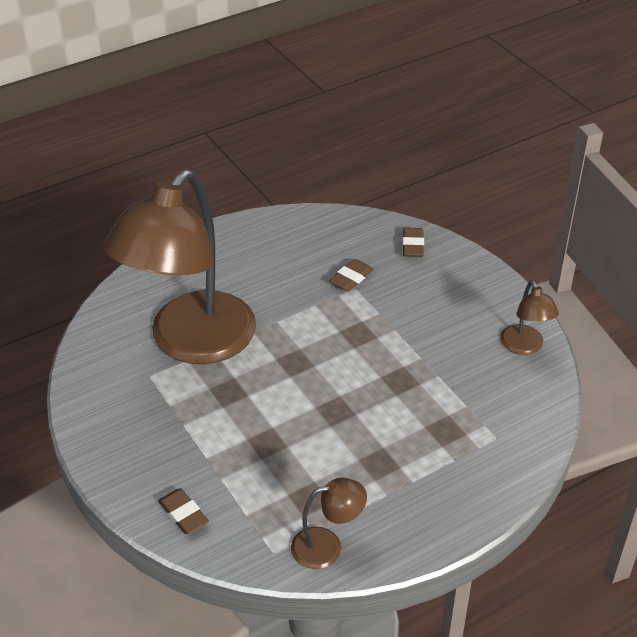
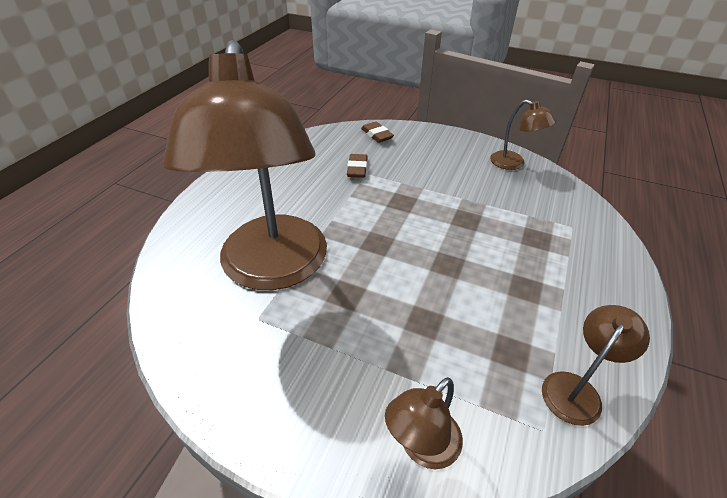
camera: 35 degrees left, 0 degrees up
(183, 514) = (422, 447): brown eraser -> brown lamp

